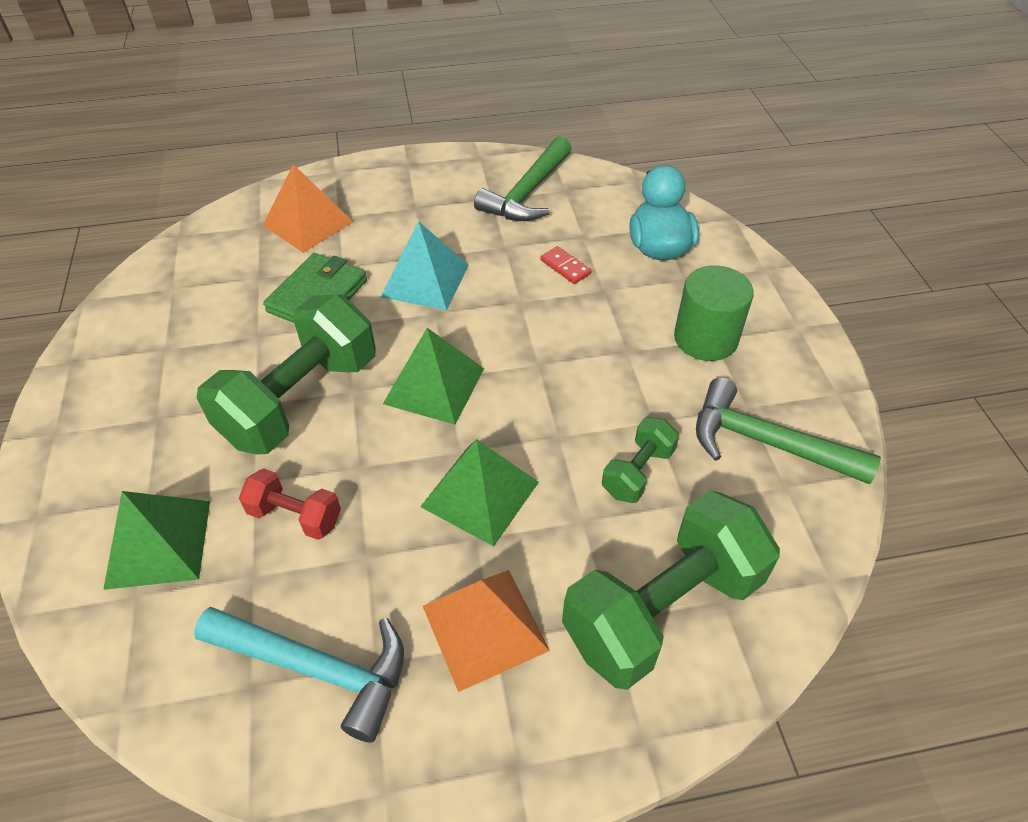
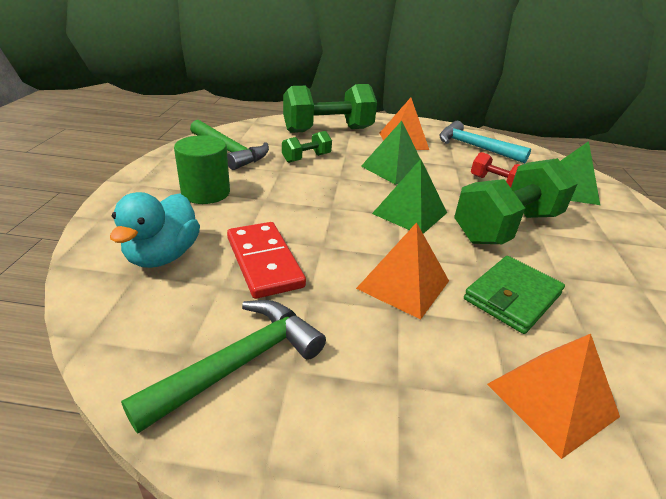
camera: 165 degrees left, 15 degrees down
(425, 280) = (403, 284): turquoise pyramid -> orange pyramid
(565, 267) = (264, 262): red domino -> red domino, size x2.08

